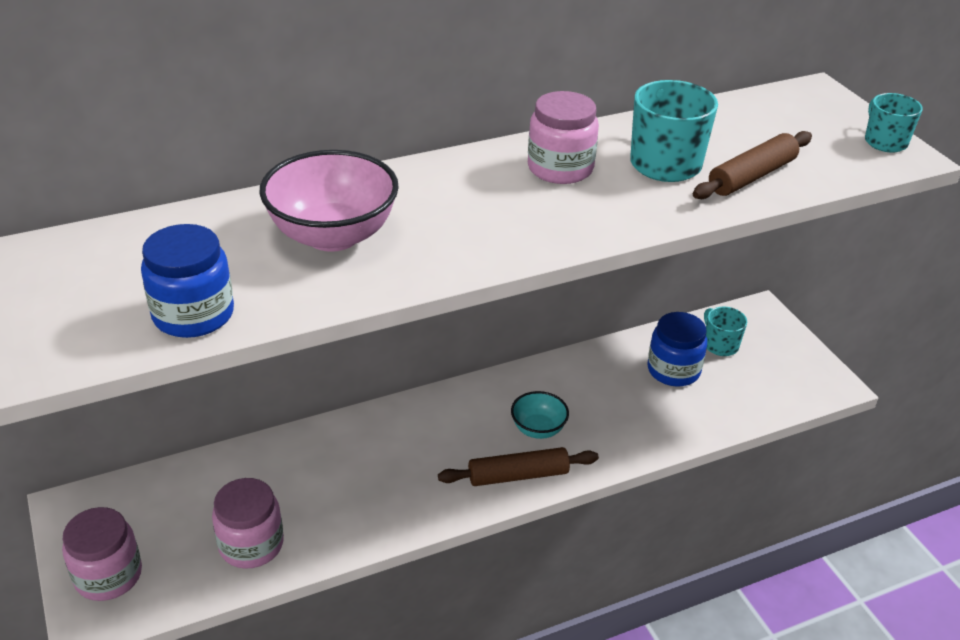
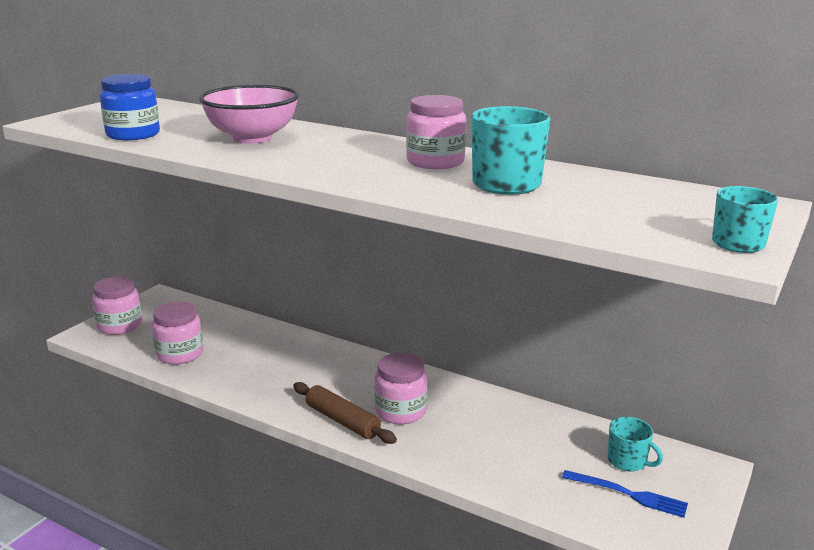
camera: 55 degrees right, 15 degrees down
(538, 429) = (400, 411): turquoise bowl -> pink jar
(673, 370) = (556, 448): blue jar -> none
(720, 345) = (628, 461): turquoise mug -> turquoise mug turned 105 degrees clockwise
(751, 176) = (551, 210): brown rolling pin -> none
(758, 370) = (628, 494): none -> blue fork

